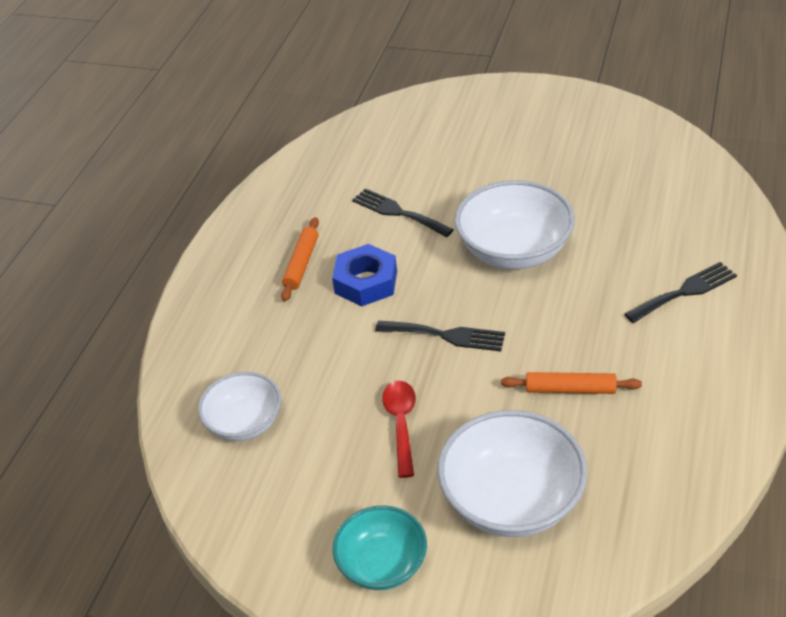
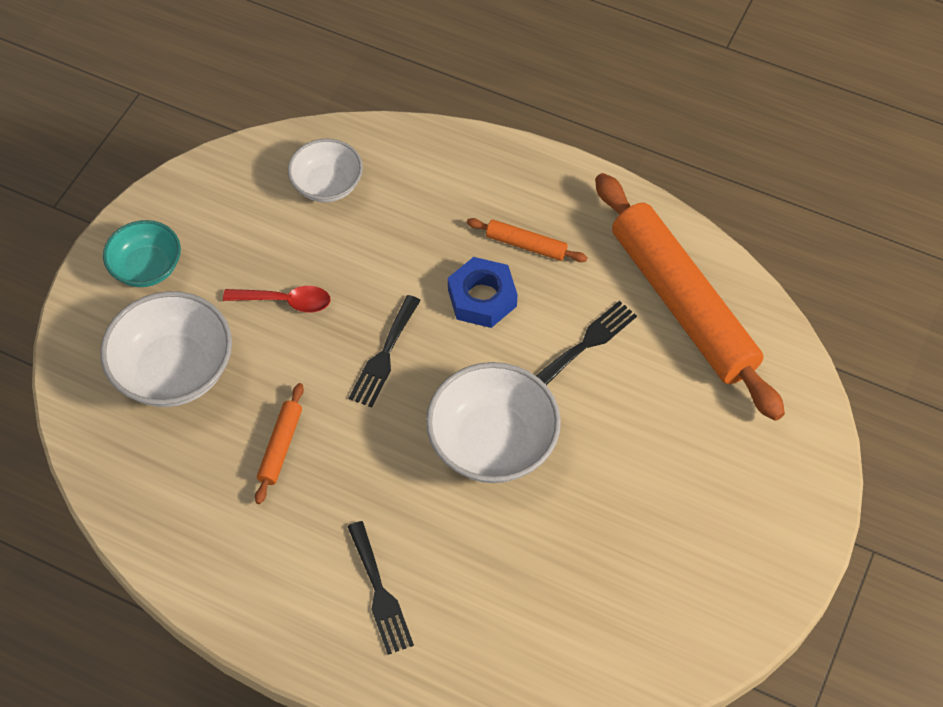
camera: 95 degrees right, 15 degrees up
(346, 167) = (682, 303): none -> orange rolling pin

